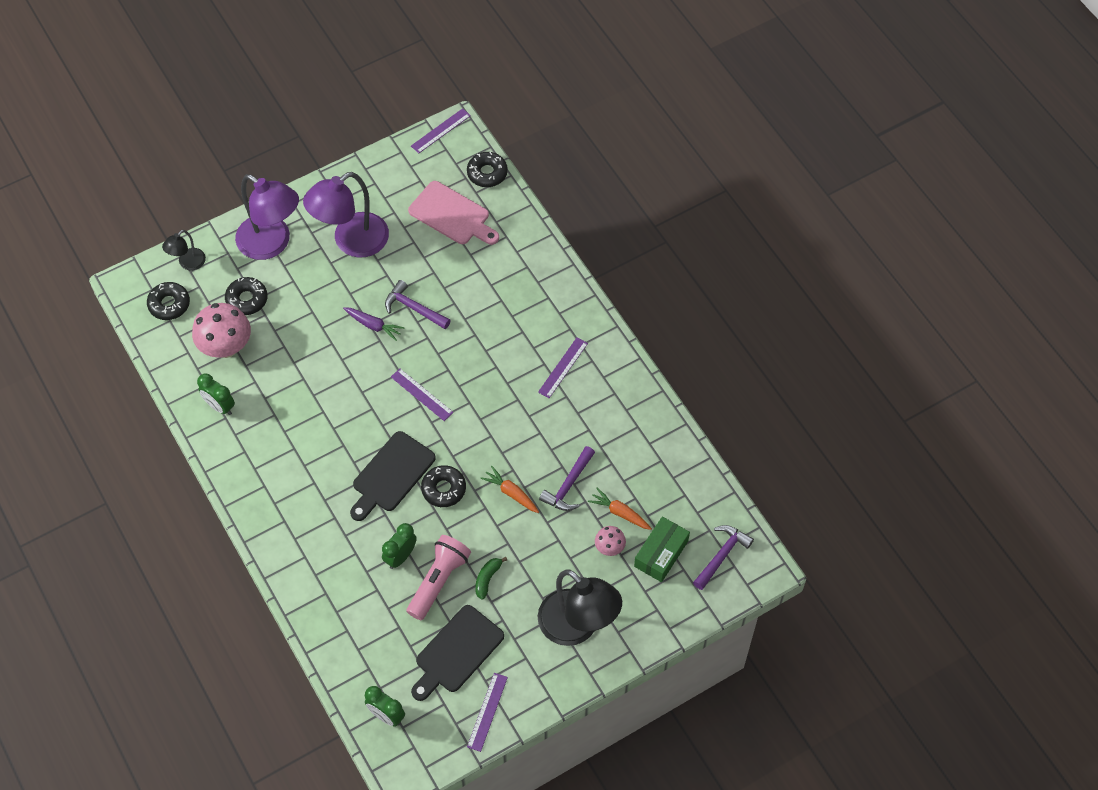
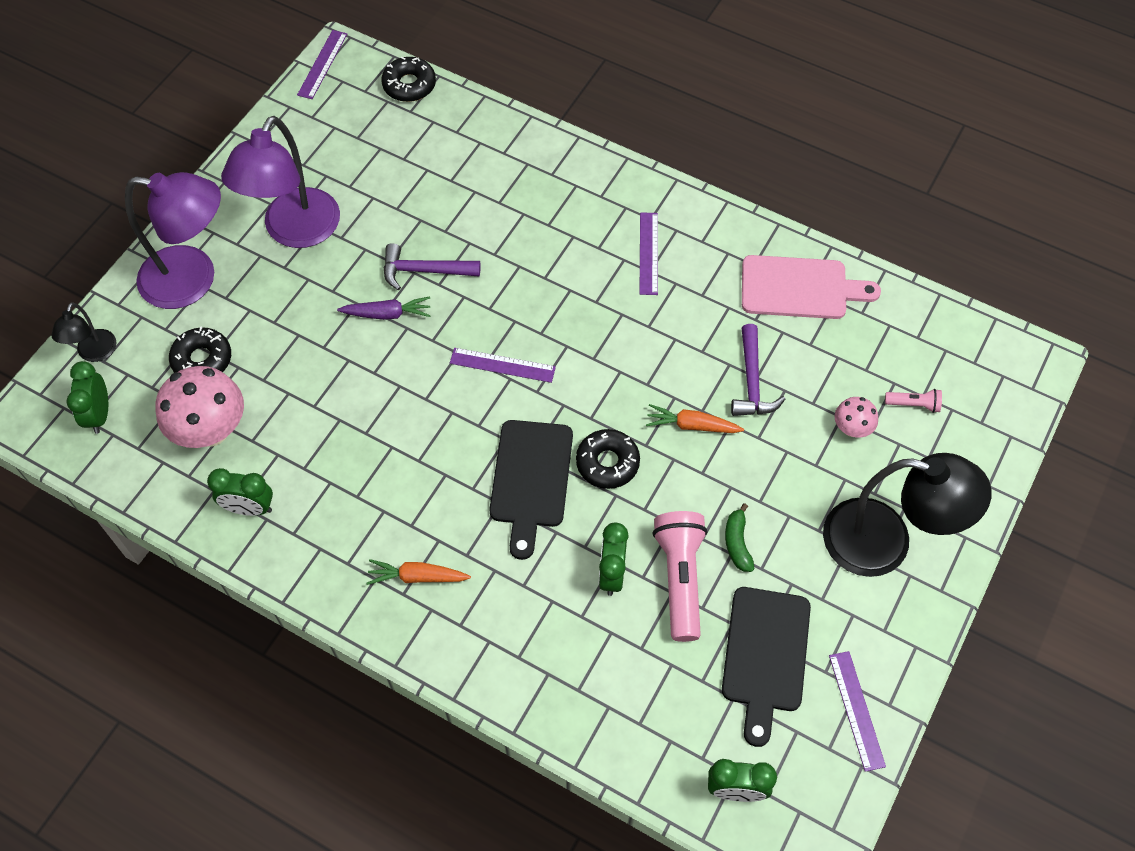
camera: 30 degrees left, 0 degrees up
(169, 304) = (99, 415): black donut -> green clock
(452, 215) = (399, 147): pink cutting board -> pink cutting board (799, 288)
(620, 513) = (833, 382): orange carrot -> orange carrot (417, 577)
(661, 553) = (913, 404): green box -> pink flashlight
(721, 555) = (981, 371): purple hammer -> none

